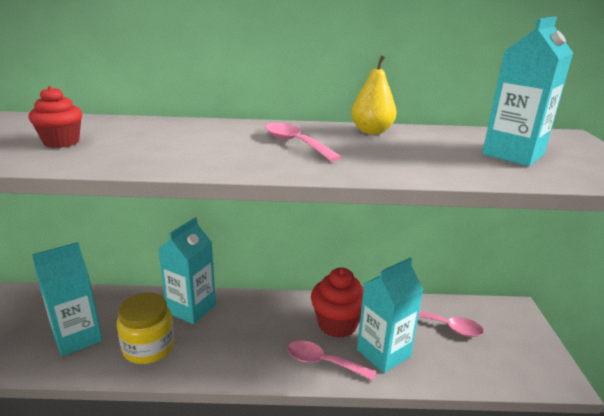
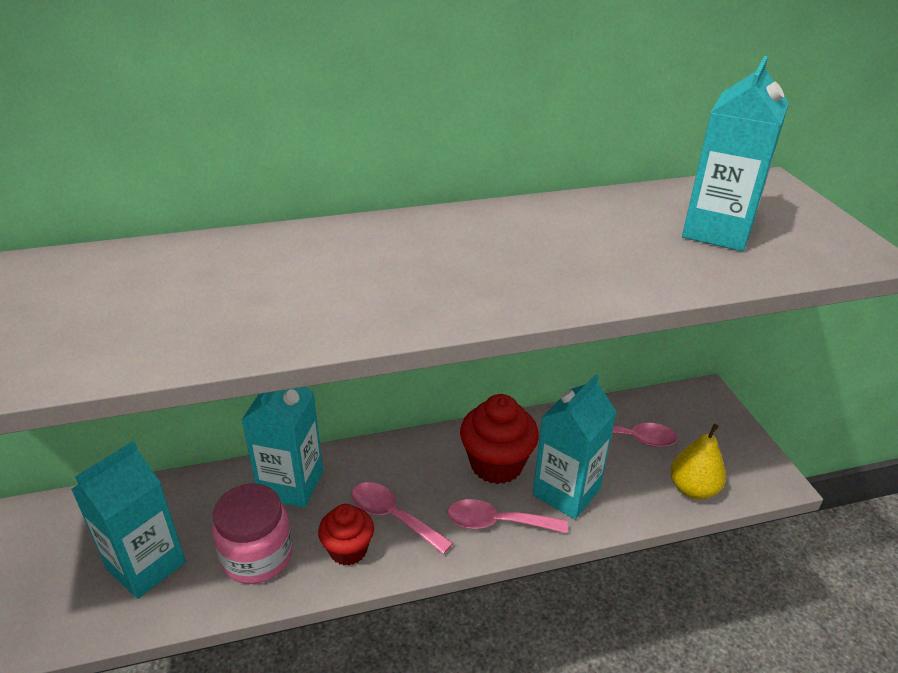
camera: 15 degrees left, 10 degrees up
(61, 142) = (104, 315): red cupcake -> red cupcake (348, 550)
(149, 347) = (257, 556): yellow jar -> pink jar
(295, 143) = (442, 257): pink spoon -> pink spoon (393, 516)
(371, 131) = (529, 215): yellow pear -> yellow pear (693, 489)

